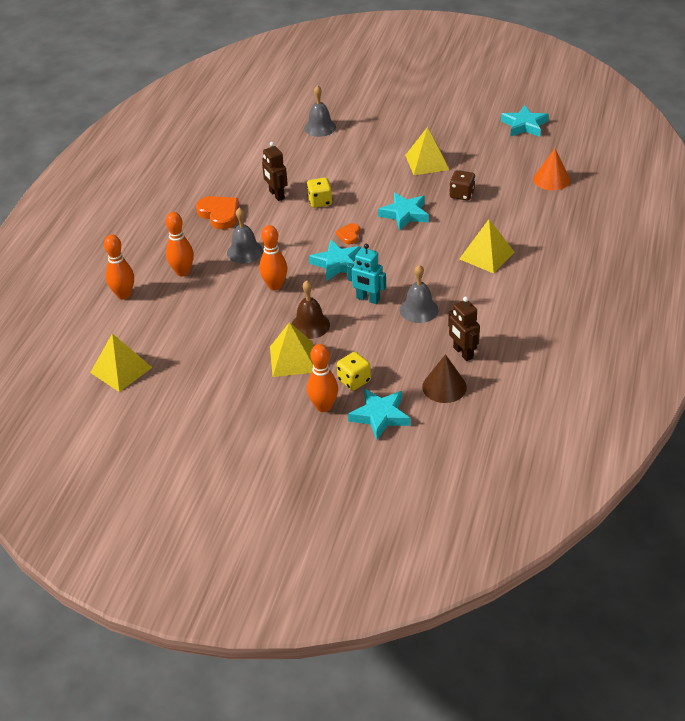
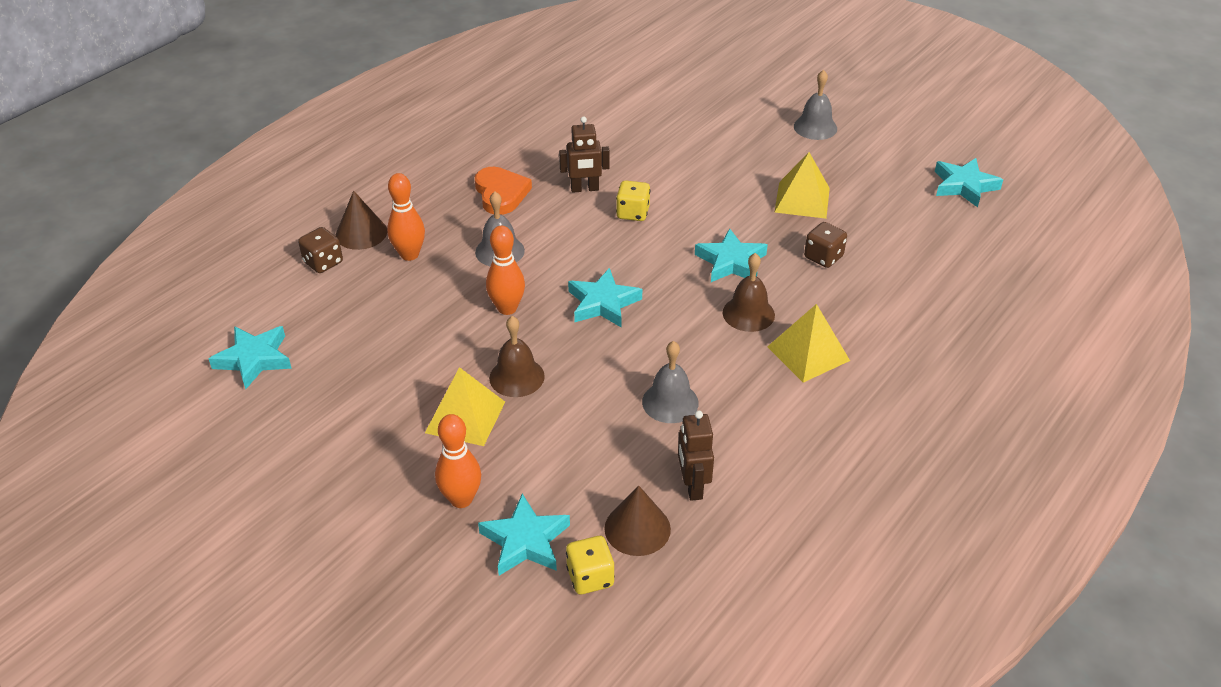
camera: 20 degrees right, 0 degrees up
(121, 370) = (254, 359): yellow pyramid -> turquoise star
(124, 295) = (323, 262): orange bowling pin -> brown dice
(137, 268) = (361, 233): none -> brown cone
(276, 195) = (584, 189): brown robot -> brown robot turned 90 degrees counterclockwise
(320, 127) = (692, 117): grey bell -> grey bell (815, 127)
(349, 235) = (642, 269): orange heart -> none
(354, 380) = (523, 475): yellow dice -> yellow dice (590, 577)
(368, 299) = (612, 365): turquoise robot -> none
(435, 242) = (748, 313): none -> brown bell
(551, 179) = (961, 272): orange cone -> none

